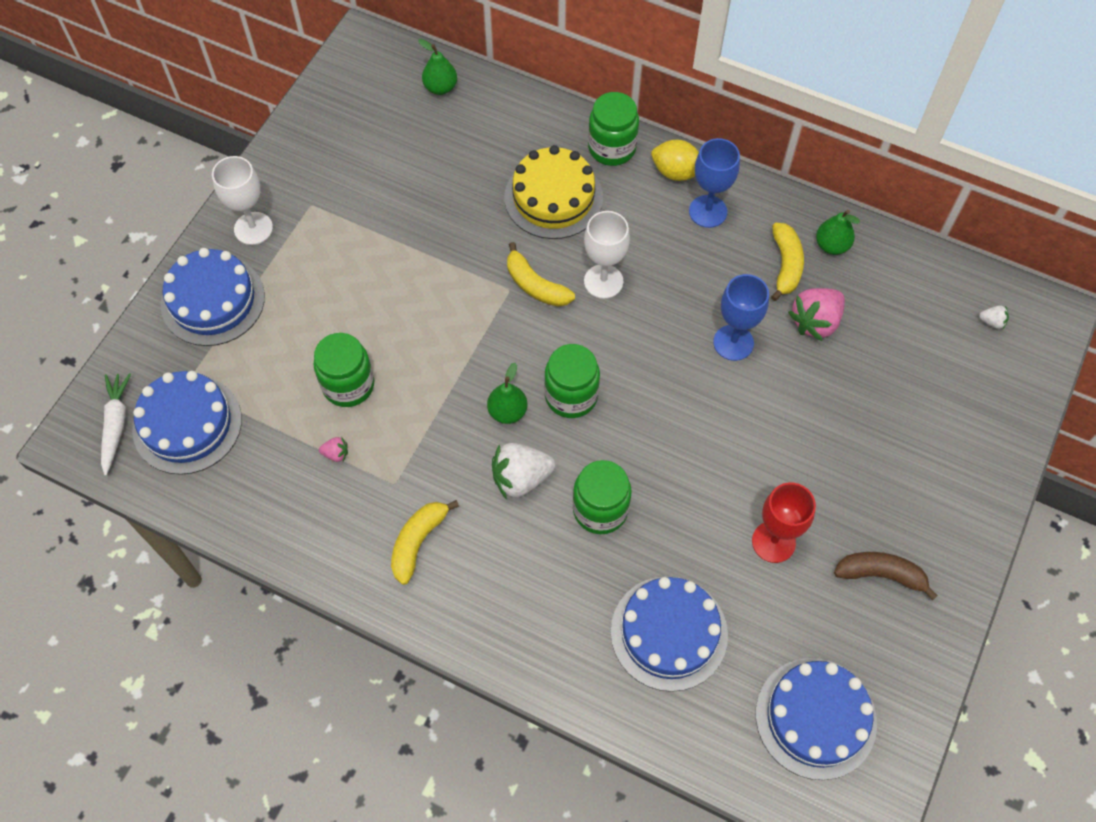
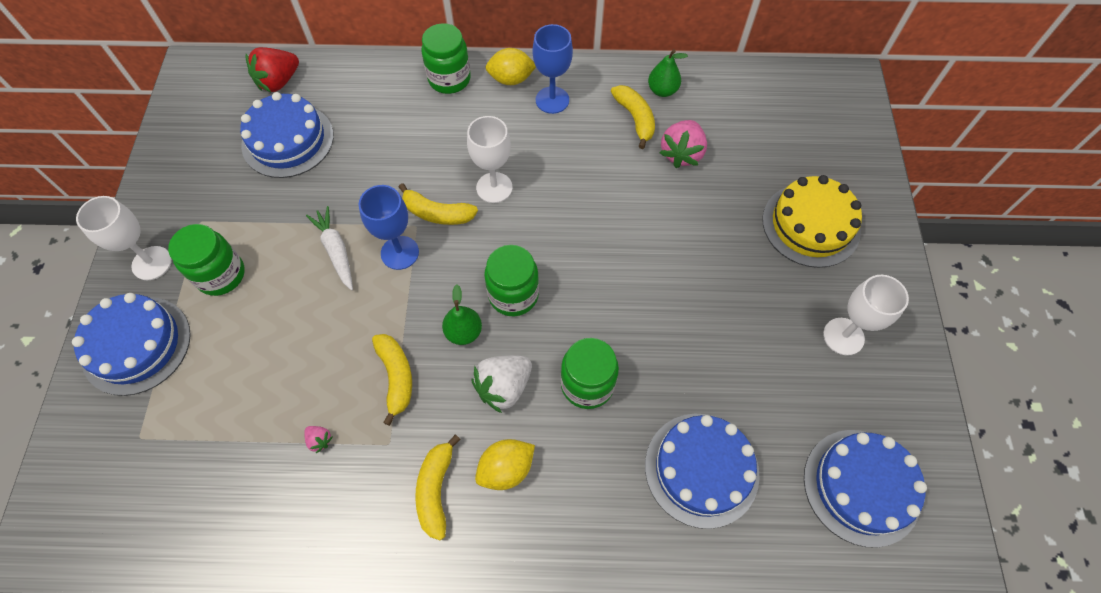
camera: 25 degrees left, 0 degrees up
(116, 425) = (78, 510): white carrot -> white carrot (336, 251)
(187, 424) = (156, 476): blue cake -> blue cake (288, 140)
(336, 454) = (320, 440): pink strawberry -> pink strawberry turned 60 degrees clockwise
(348, 385) = (304, 370): green jar -> green jar (221, 275)
(427, 427) = (396, 377): none -> yellow banana
(440, 87) = (279, 82): green pear -> red strawberry
(488, 552) = (506, 469): none -> yellow lemon
(553, 197) = (418, 135): yellow cake -> yellow cake (811, 225)
(733, 342) = (626, 195): blue goblet -> blue goblet (400, 253)
(773, 542) = (745, 347): red goblet -> none
(881, 575) = (843, 336): brown banana -> white goblet
(992, 322) = (811, 102): white strawberry -> none

